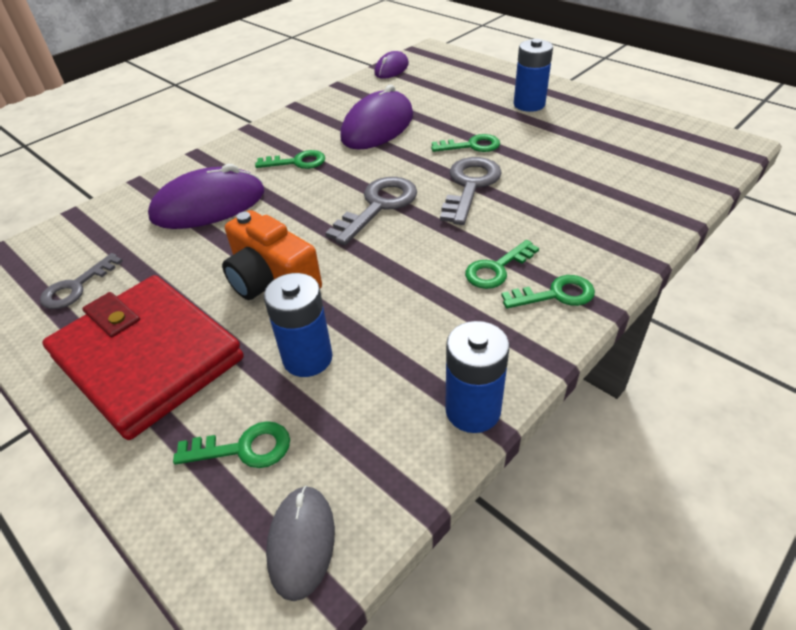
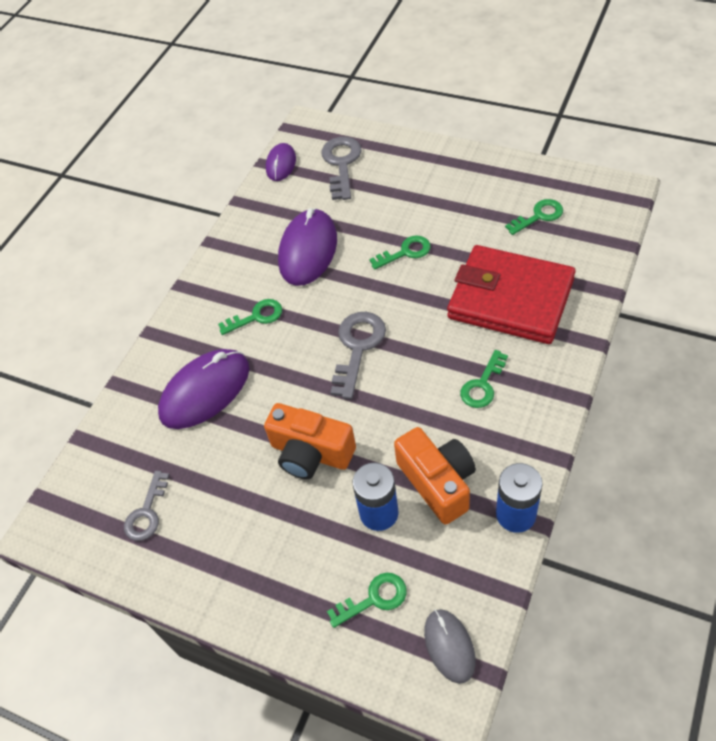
camera: 15 degrees left, 10 degrees up
(147, 358) = (255, 555): red wallet -> red wallet (510, 299)
(394, 347) = (438, 482): none -> orange camera
(470, 186) = (424, 301): grey key -> grey key (341, 164)
(529, 104) = (435, 183): blue battery -> none
(556, 294) = (535, 396): green key -> green key (539, 216)

